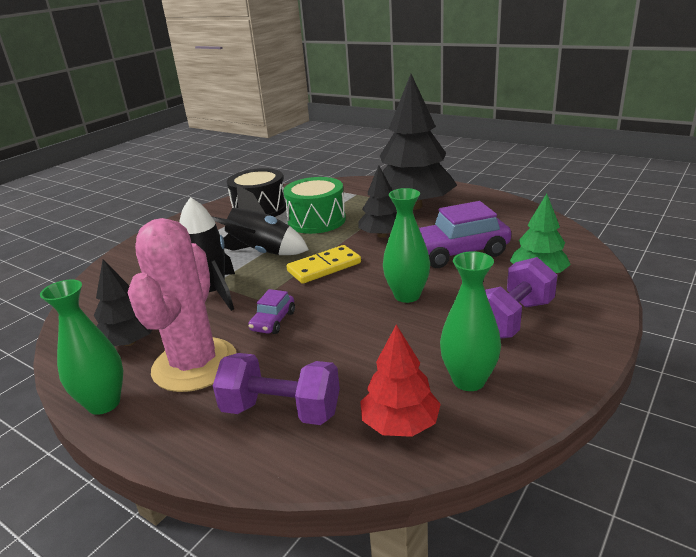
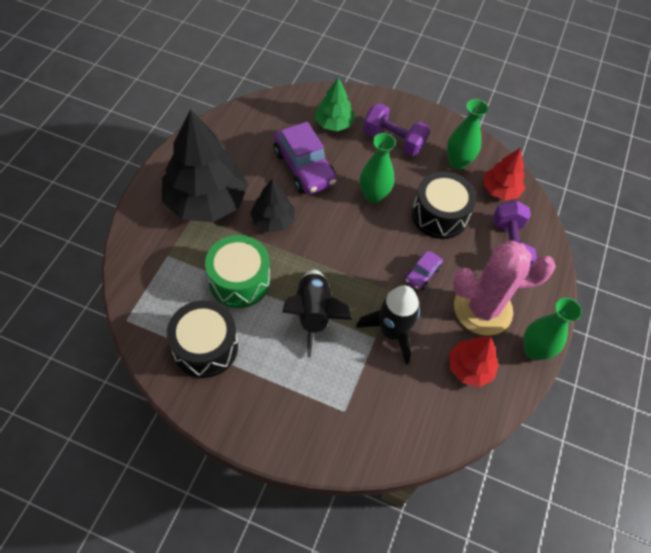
camera: 110 degrees left, 30 degrees up
(129, 342) = (470, 368): black tree -> red tree
(273, 321) = (422, 274): purple car -> purple car turned 120 degrees clockwise
(324, 267) = (337, 256): yellow domino -> none
(361, 347) = (439, 215): none -> black drum

